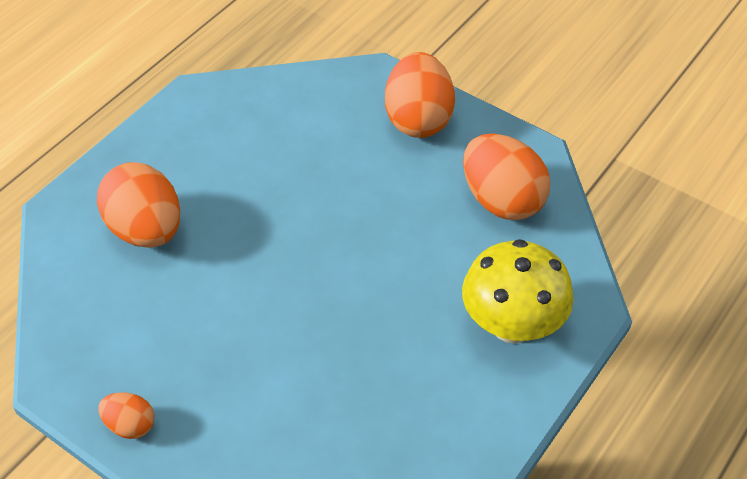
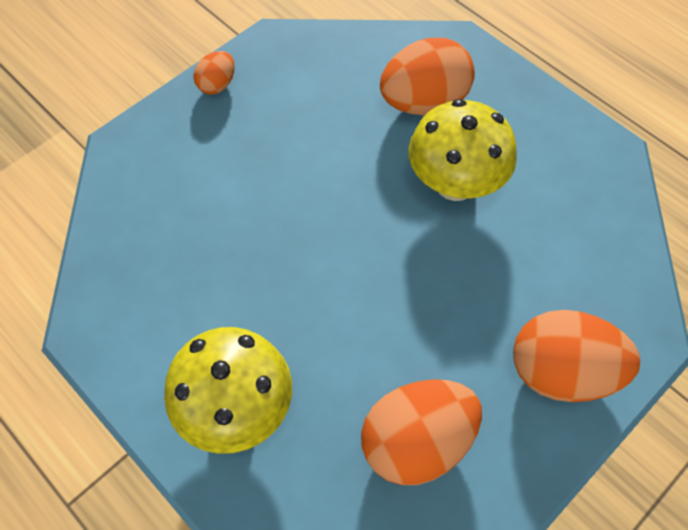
camera: 100 degrees right, 10 degrees up
(246, 197) = (455, 184): none -> yellow mushroom

